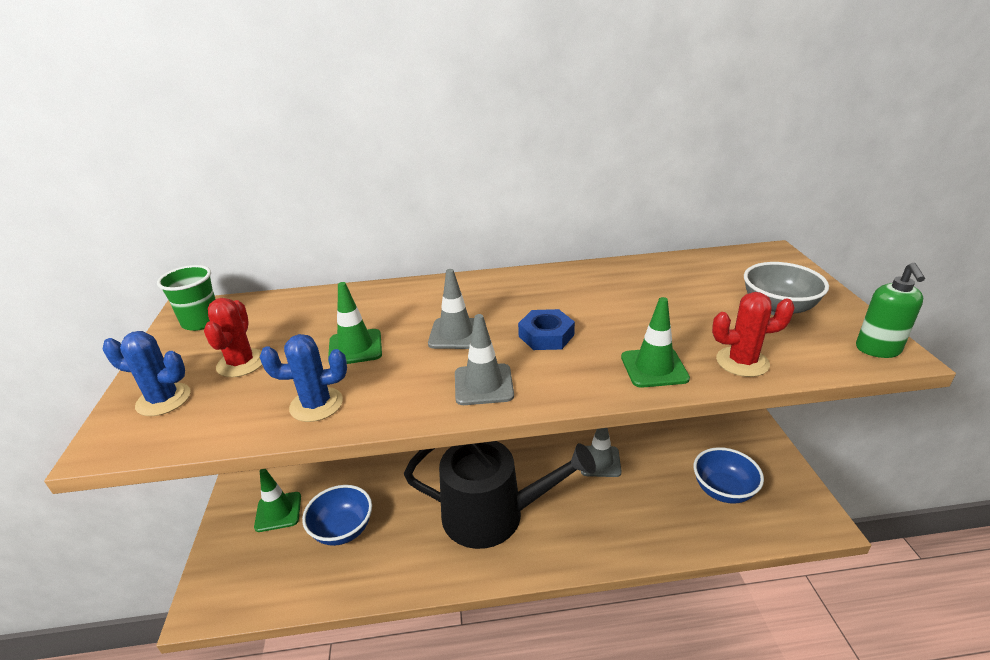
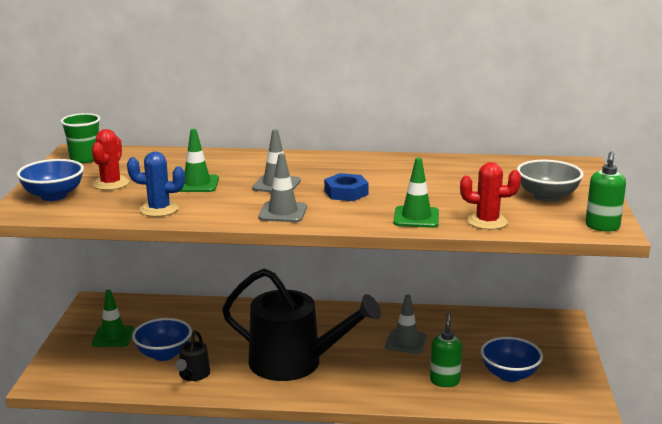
camera: 10 degrees right, 10 degrees down
(163, 400) = (53, 196): blue cactus -> blue bowl
(384, 557) = (193, 374): none -> black watering can
(662, 513) = (444, 381): none -> green soap dispenser

